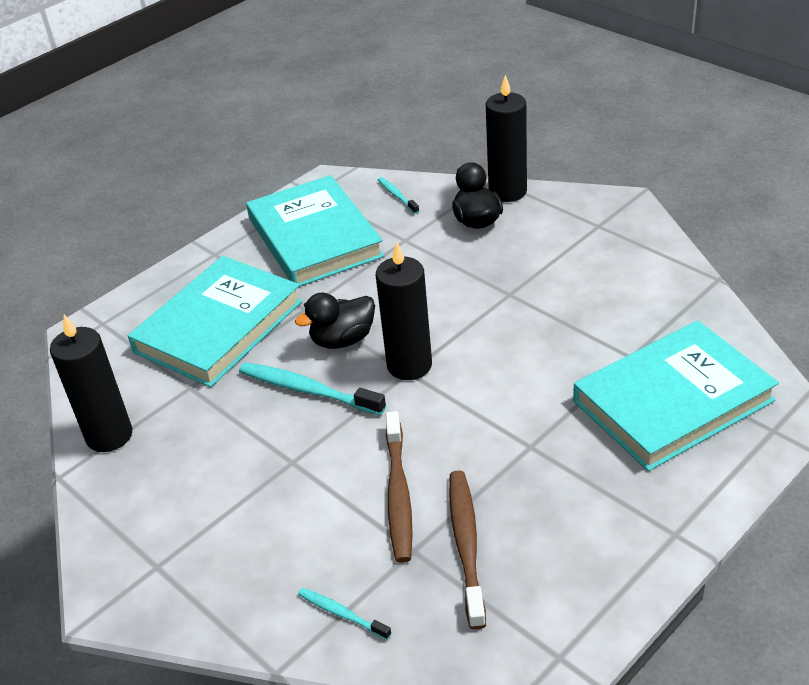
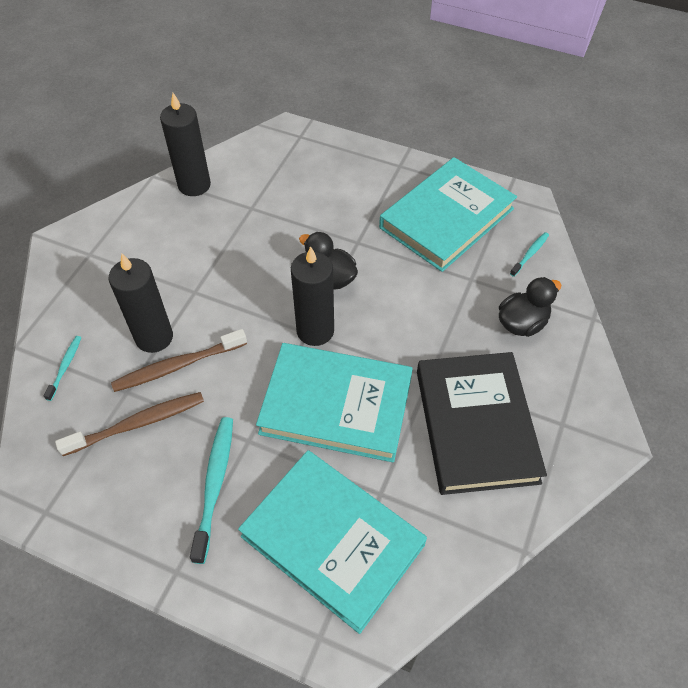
camera: 65 degrees right, 15 degrees up
(218, 326) = (319, 199): turquoise book -> turquoise book (336, 405)
(308, 390) = (268, 276): turquoise toothbrush -> turquoise toothbrush (214, 485)
(507, 191) = (578, 335): black candle -> black candle (154, 337)
(579, 277) = (475, 425): none -> black book

